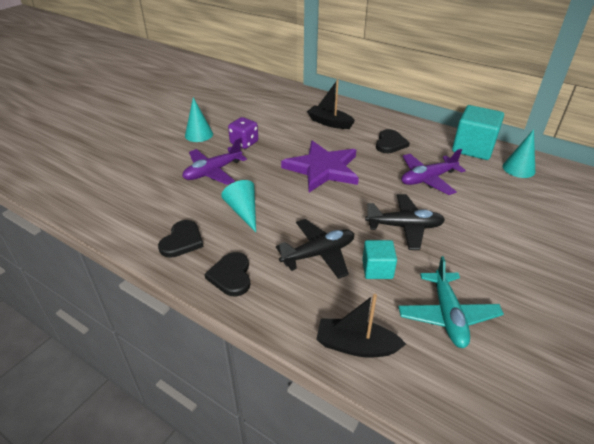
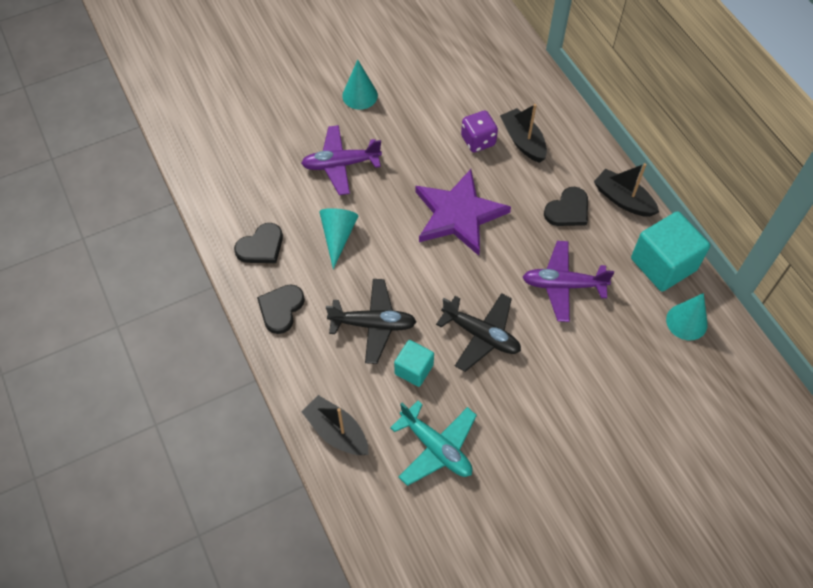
camera: 30 degrees right, 20 degrees up
(244, 143) = (401, 132): purple dice -> purple dice (478, 141)
(416, 128) = (623, 200): none -> black boat
(447, 315) = (436, 448): turquoise plane -> turquoise plane turned 75 degrees counterclockwise

